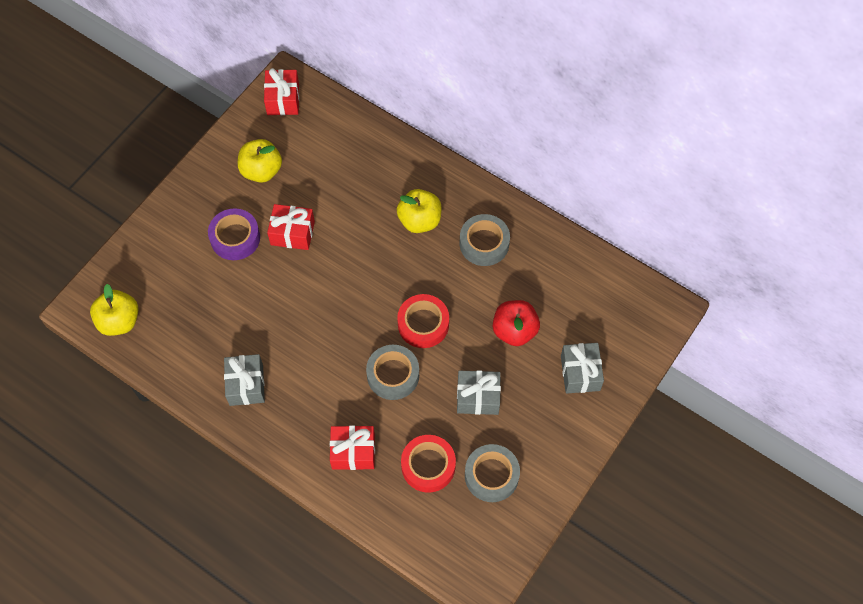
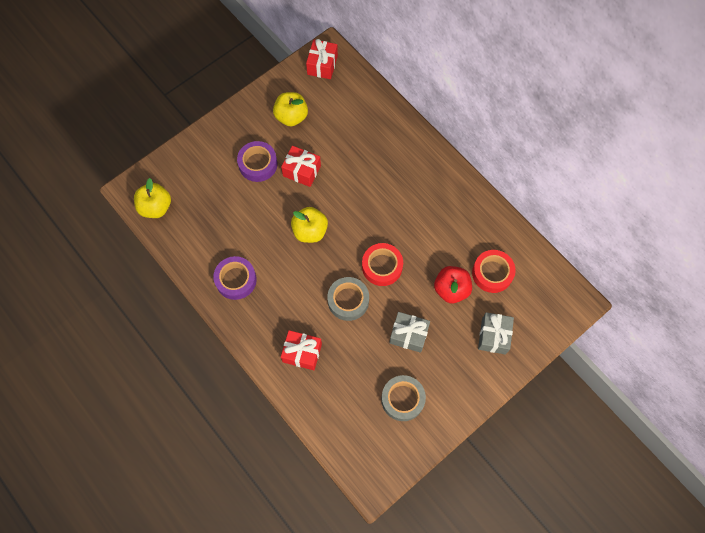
camera: 15 degrees right, 5 degrees up
(246, 385) = (236, 280): grey gift -> purple tape
(419, 220) = (401, 184): yellow apple -> yellow apple (310, 231)
(428, 466) = (356, 379): red tape -> red tape (492, 273)
(484, 243) = (446, 214): grey tape -> none

